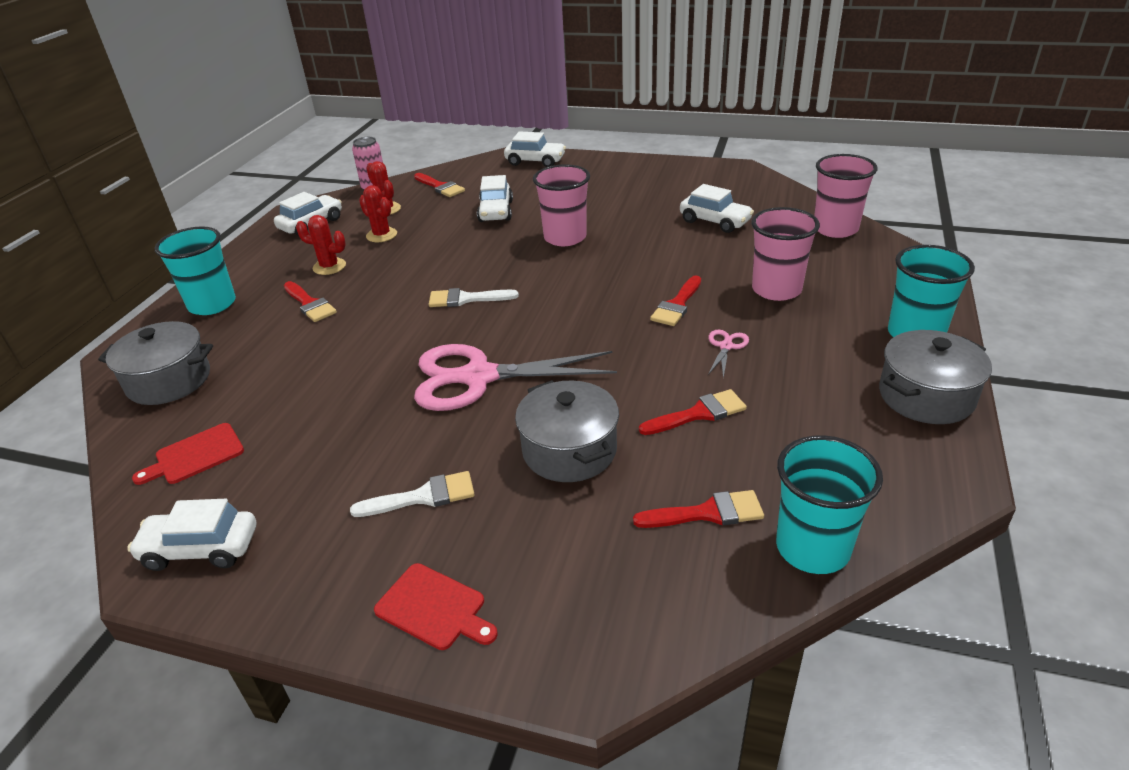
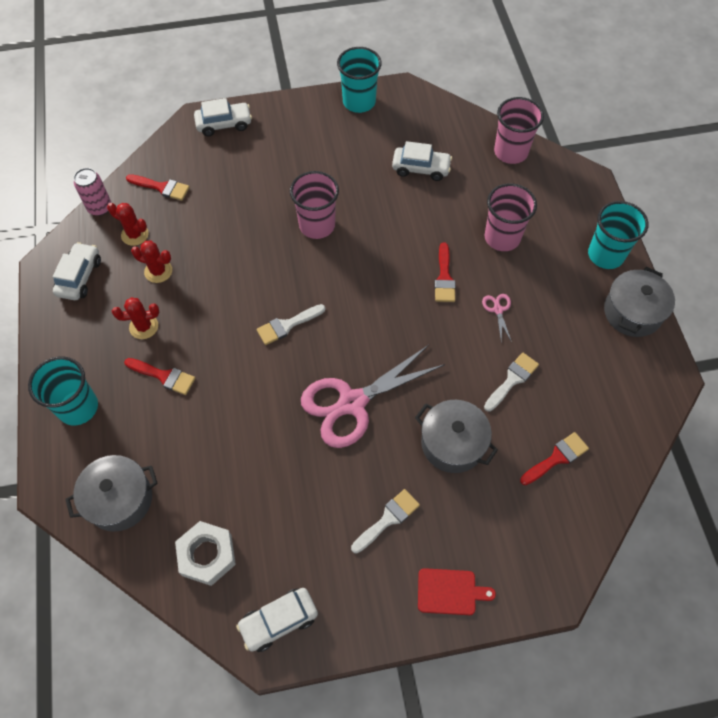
camera: 30 degrees left, 25 degrees up
(195, 455) = (207, 555): red cutting board -> white nut
(496, 211) = (237, 208): white car -> none
(698, 414) = (512, 380): red brush -> white brush
(812, 548) = (621, 458): turquoise cup -> turquoise cup (359, 102)

